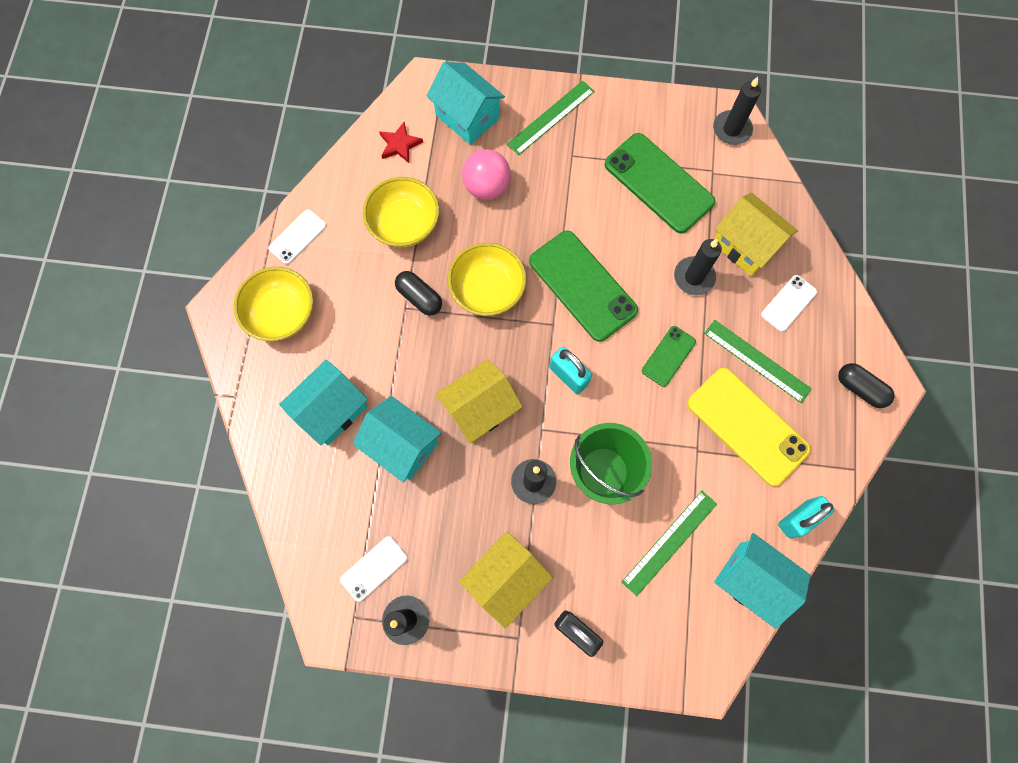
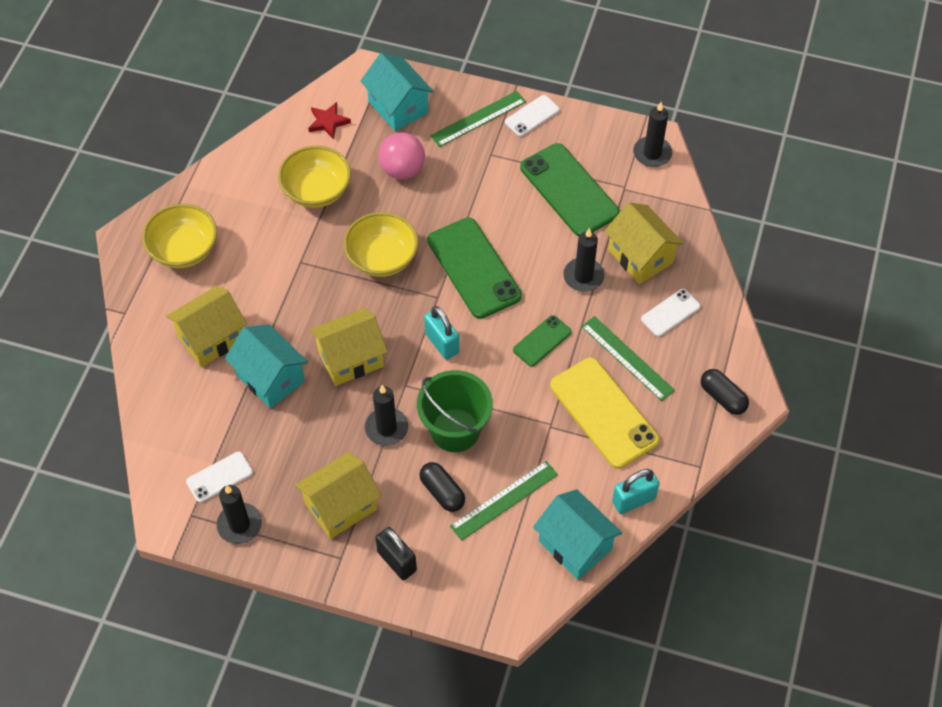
camera: 10 degrees right, 15 degrees down
(297, 237) = (213, 187): white phone -> white phone (532, 116)
(332, 410) = (211, 338): turquoise house -> yellow house
(419, 297) = (316, 255): black capsule -> black capsule (442, 492)

